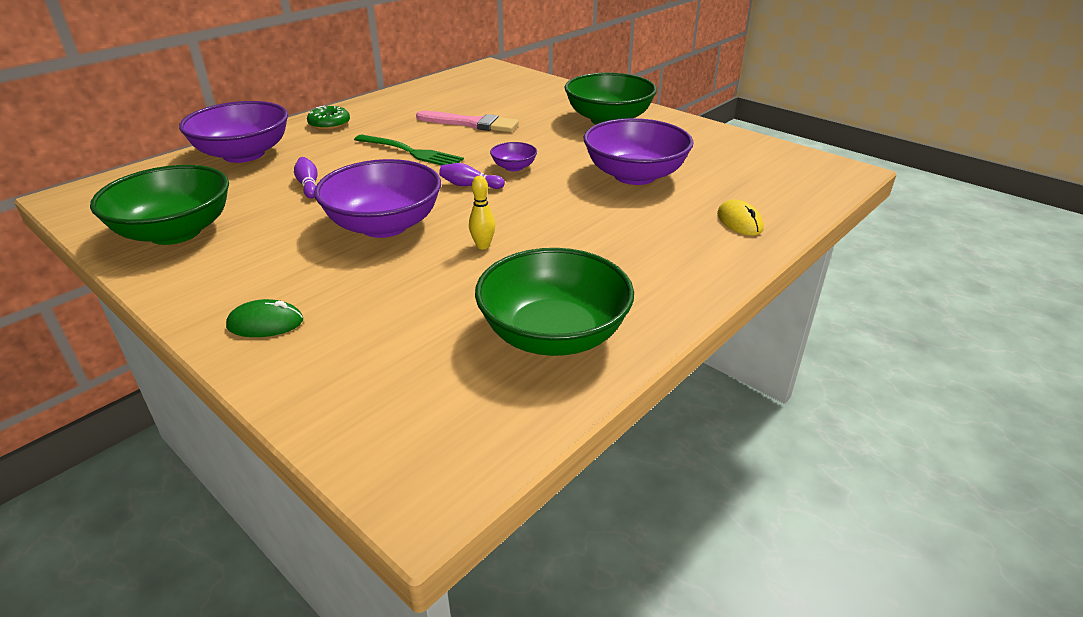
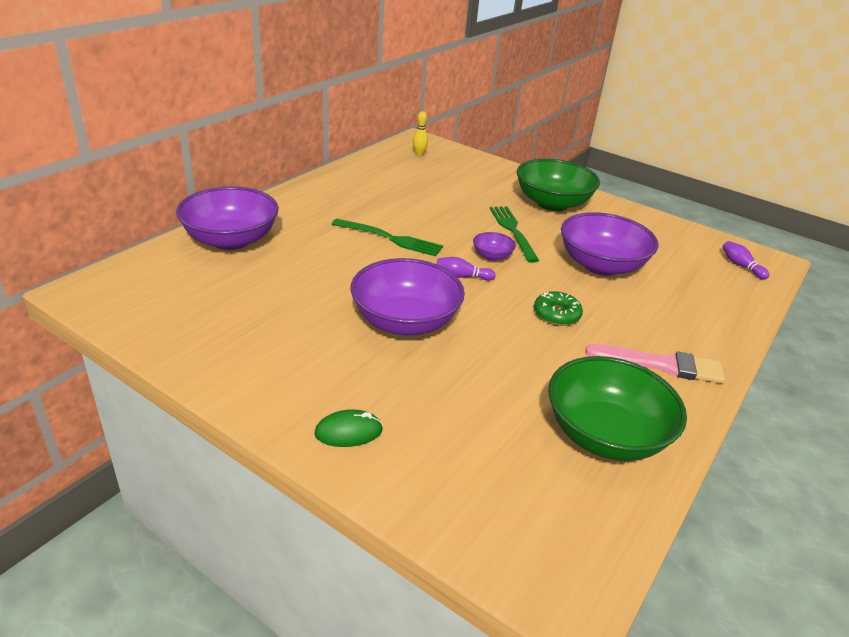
camera: 10 degrees left, 0 degrees up
(175, 232) = (210, 332): green bowl -> none
(308, 185) = (312, 277): purple bowling pin -> purple bowling pin (741, 266)
(329, 124) = (297, 205): green donut -> green donut (556, 314)
(471, 123) = (431, 206): pink brush -> pink brush (661, 365)
(483, 246) = (503, 343): yellow bowling pin -> yellow bowling pin (419, 154)
(549, 145) = (512, 231): none -> green fork
(739, 222) = (708, 314): yellow mouse -> none

